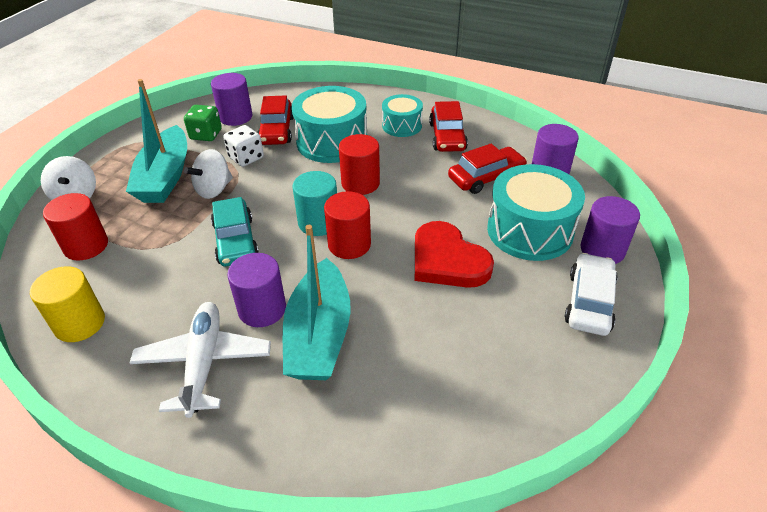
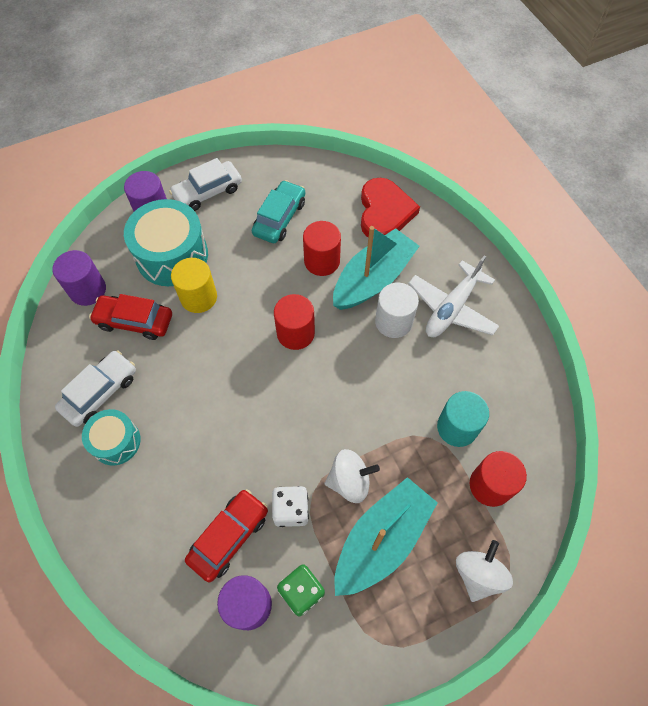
camera: 140 degrees left, 20 degrees up
(80, 323) = (519, 397): yellow cylinder -> yellow cylinder (198, 297)
(235, 241) = (371, 399): turquoise car -> turquoise car (279, 218)
(262, 309) = (393, 321): purple cylinder -> white cylinder
(318, 222) = (298, 371): turquoise cylinder -> turquoise cylinder (457, 427)
(332, 142) = (197, 470): turquoise drum -> none
(360, 183) = (229, 390): red cylinder -> red cylinder (322, 261)
(447, 136) = (100, 392): red car -> white car
(447, 260) = (248, 273): red heart -> red heart (384, 212)

